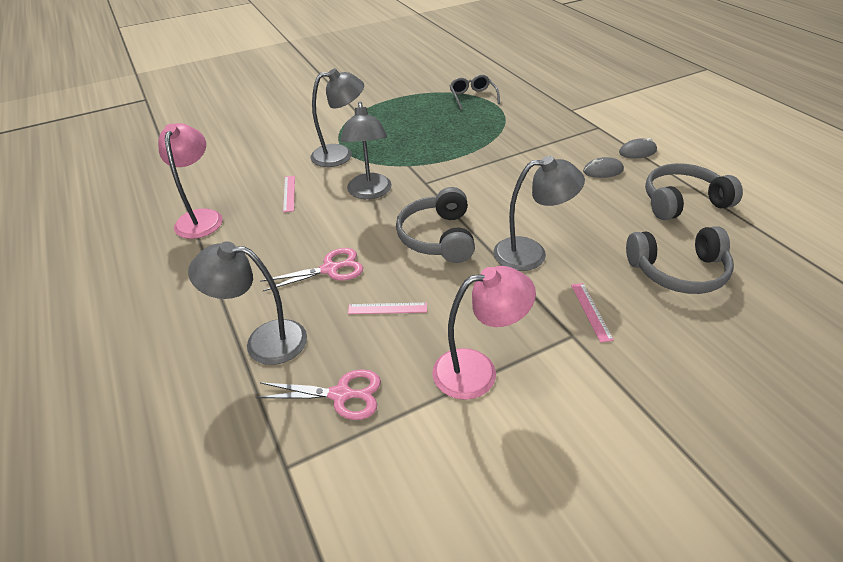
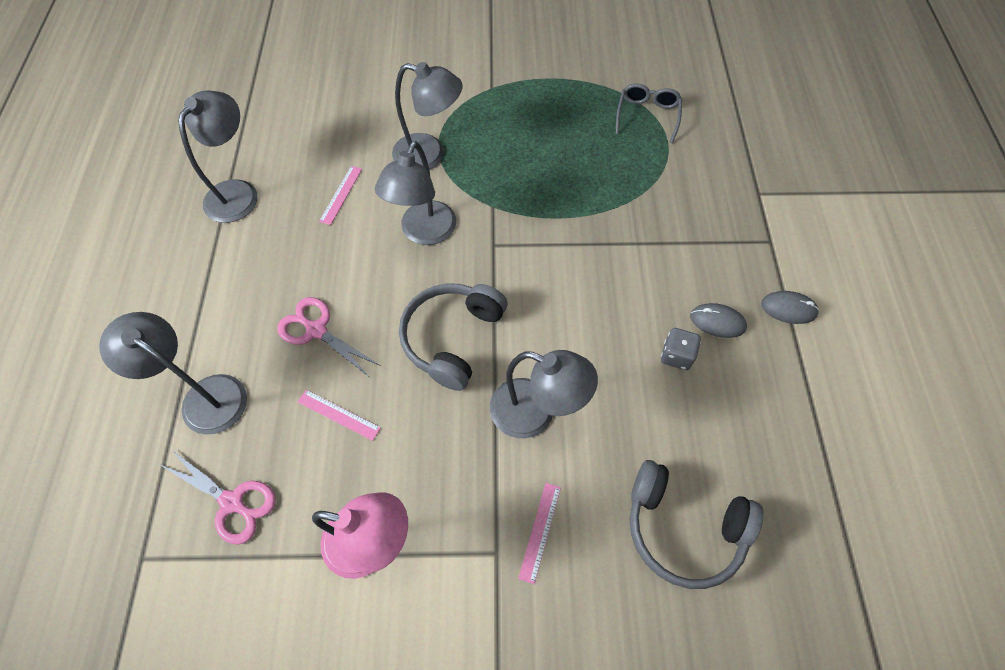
camera: 25 degrees right, 20 degrees up
(201, 217) = (238, 192): pink lamp -> grey lamp
(330, 269) = (316, 330): pink scissors -> pink scissors turned 150 degrees counterclockwise
(594, 194) = (676, 355): none -> grey dice
(682, 202) = (778, 422): grey headphones -> none

